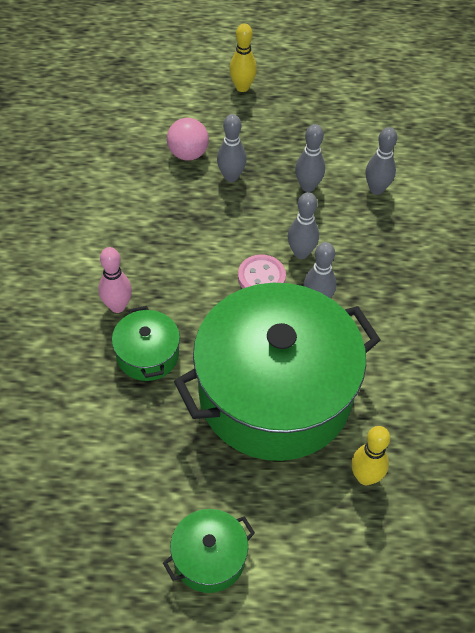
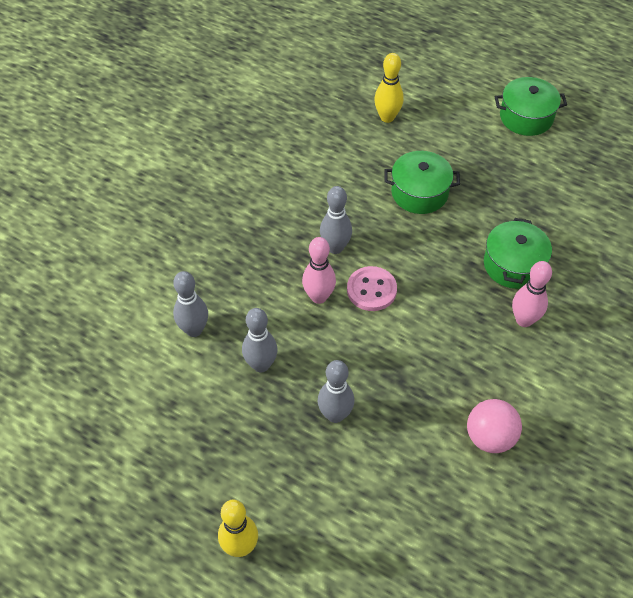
camera: 150 degrees left, 0 degrees up
(188, 154) = (366, 470): pink ball -> pink ball (489, 437)
(275, 393) = (419, 193): green pot -> green pot, size x0.42
(301, 253) = (319, 297): grey bowling pin -> pink bowling pin

